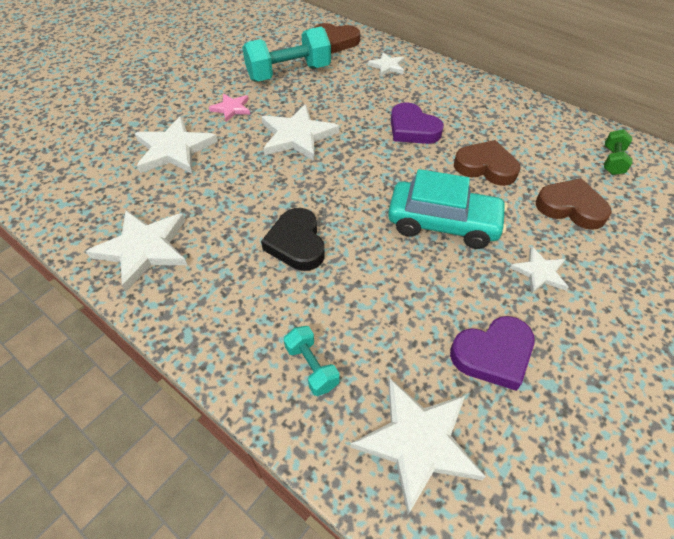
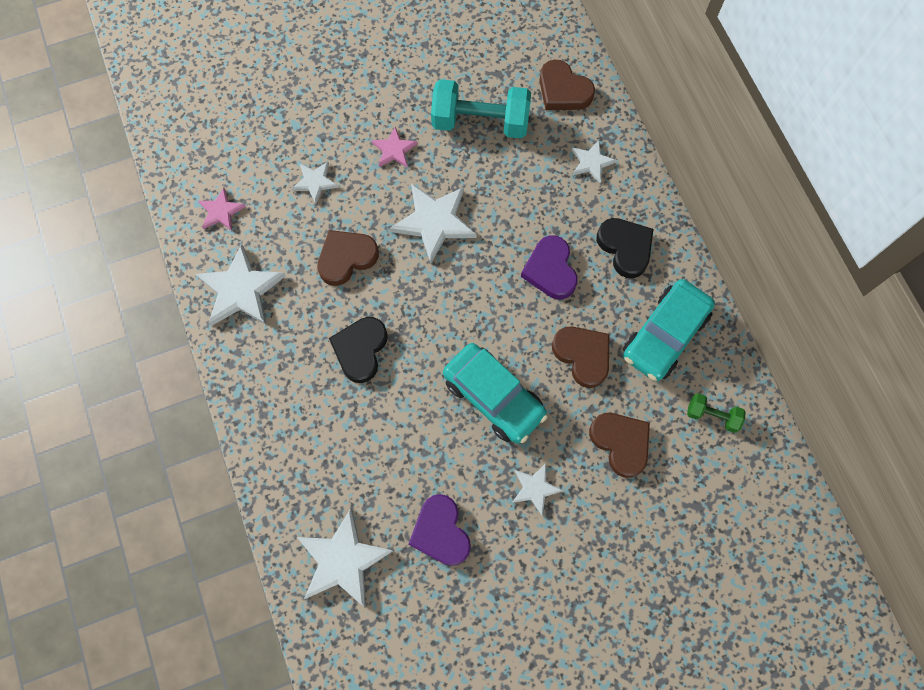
camera: 30 degrees right, 20 degrees up
(91, 200) = (221, 211): none -> pink star
(174, 150) = (315, 182): white star -> white star, size x0.55
(237, 186) = (346, 258): none -> brown heart
(311, 367) = (308, 466): turquoise dumbbell -> none
(453, 98) = (625, 248): none -> black heart
(493, 354) = (441, 532): purple heart -> purple heart turned 60 degrees clockwise
(529, 131) = (664, 335): none -> turquoise car
(612, 161) = (712, 415): green dumbbell -> green dumbbell turned 60 degrees clockwise

